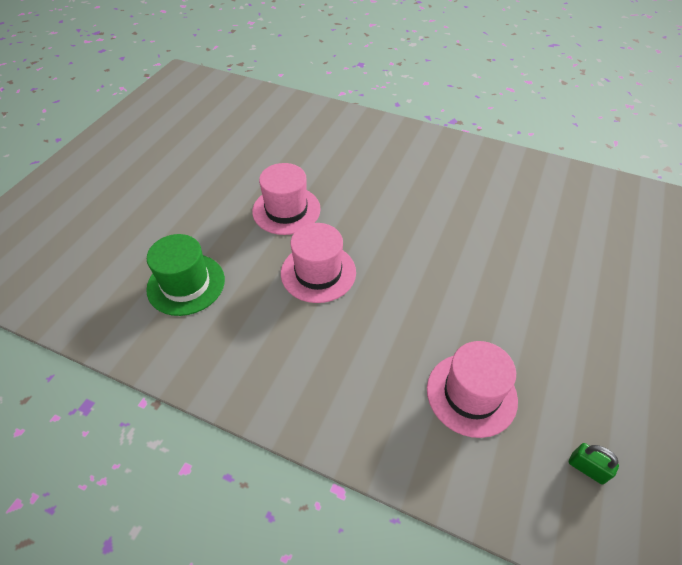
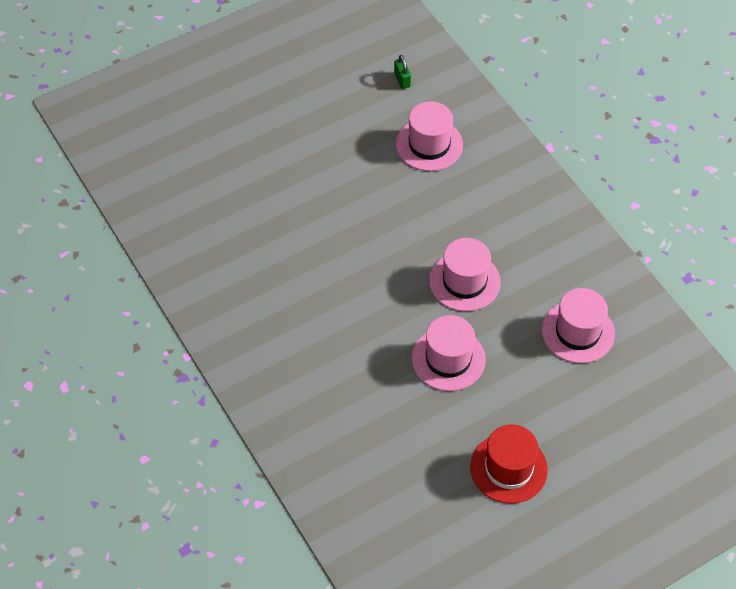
camera: 145 degrees left, 5 degrees up
(186, 284) = (578, 332): green hat -> pink hat
(193, 169) = (508, 468): none -> red hat

